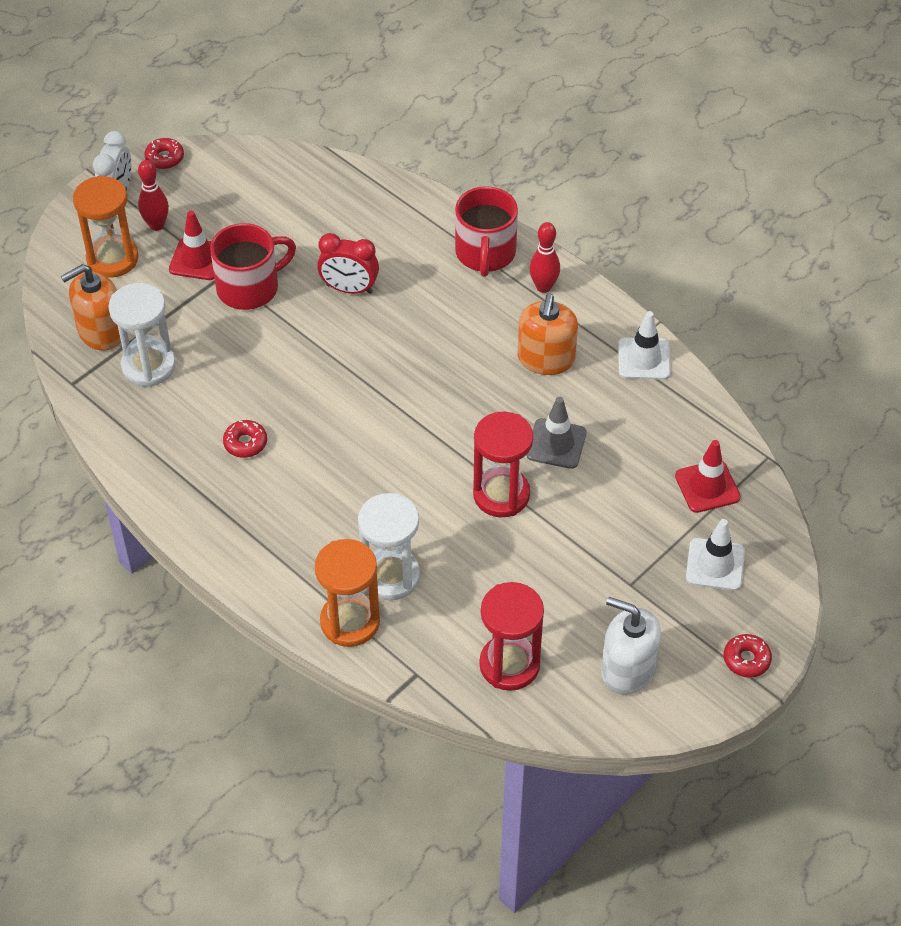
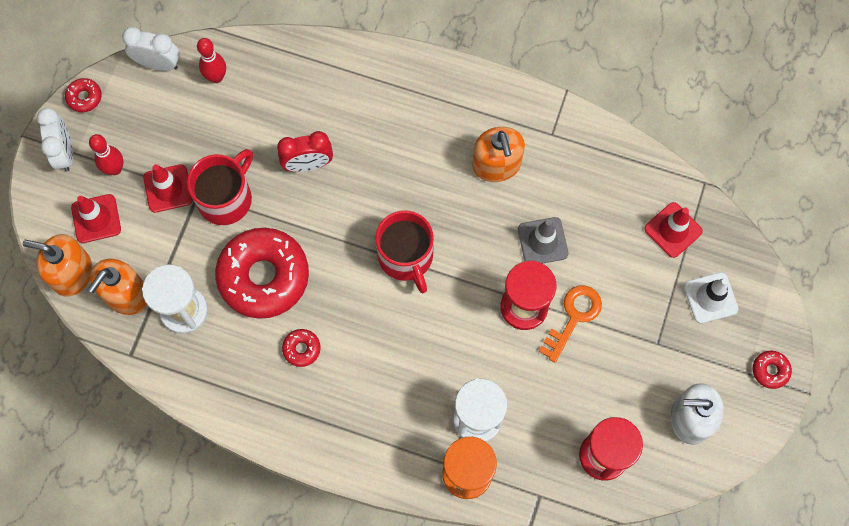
camera: 25 degrees left, 20 degrees up
(60, 295) = (72, 273): none -> orange soap dispenser
(112, 259) = (96, 218): orange hourglass -> red traffic cone
(246, 367) = (264, 276): none -> red donut
(252, 155) = (158, 64): none -> white clock
(485, 253) = (399, 83): red mug -> red mug (406, 257)
(543, 287) = (461, 96): red bowling pin -> red bowling pin (216, 77)
(550, 524) = (573, 317): none -> orange key
(644, 359) = (571, 132): white traffic cone -> none

